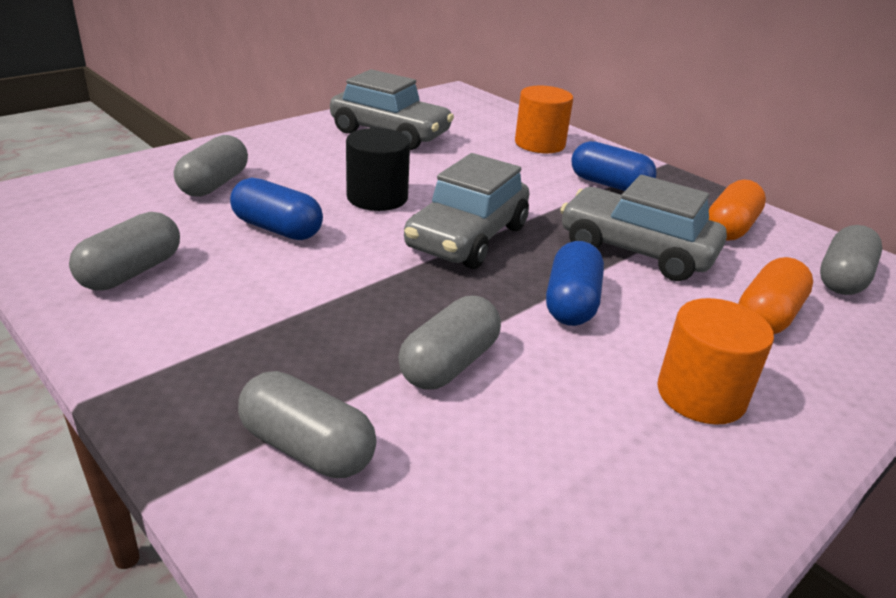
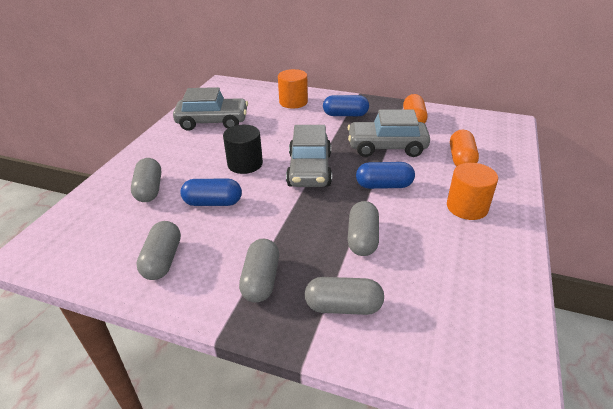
camera: 25 degrees left, 5 degrees up
(571, 303) = (384, 185): blue capsule -> blue capsule turned 75 degrees counterclockwise
(843, 279) = (473, 129): grey capsule -> grey capsule (261, 280)

